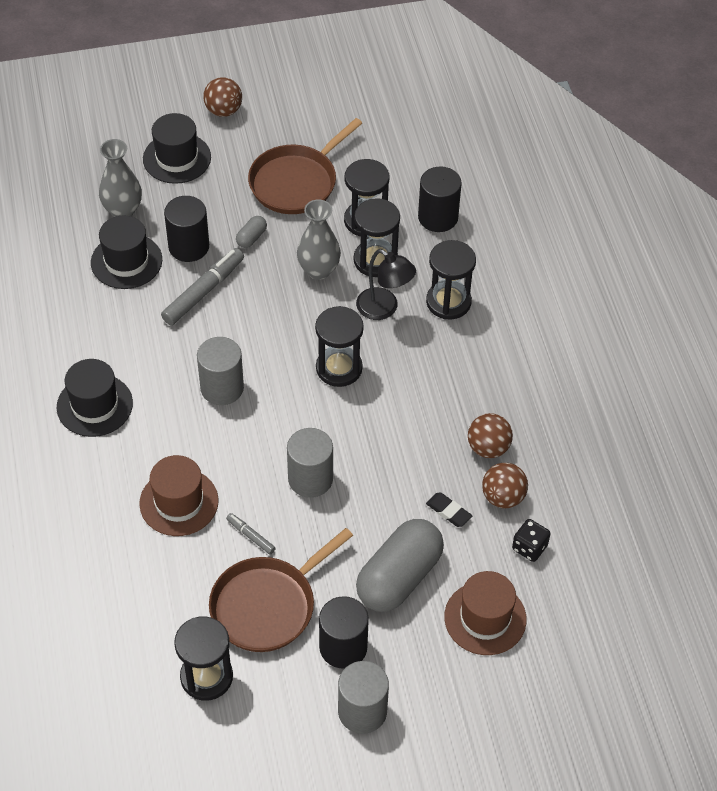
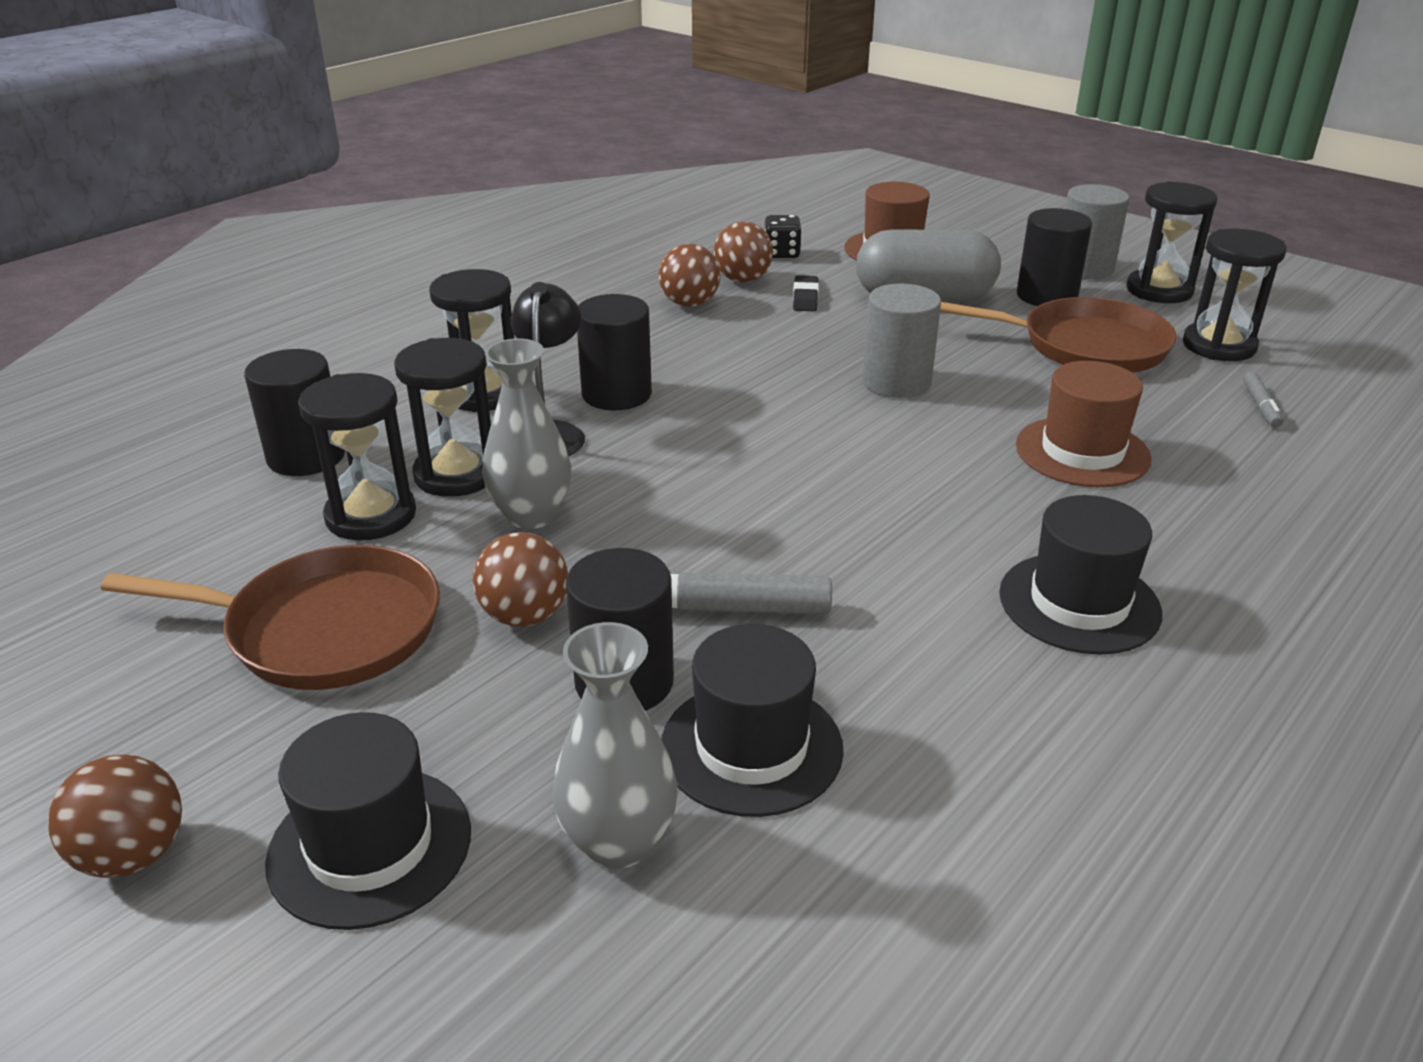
camera: 125 degrees left, 20 degrees down
(222, 388) = (867, 501): grey cylinder -> none
(250, 536) = (1032, 387): grey marker -> grey marker (1260, 406)
(251, 238) = (525, 616): grey capsule -> brown ball
(339, 368) = (702, 427): black hourglass -> black hourglass (1159, 290)
(402, 353) = (616, 394): none -> black cylinder

